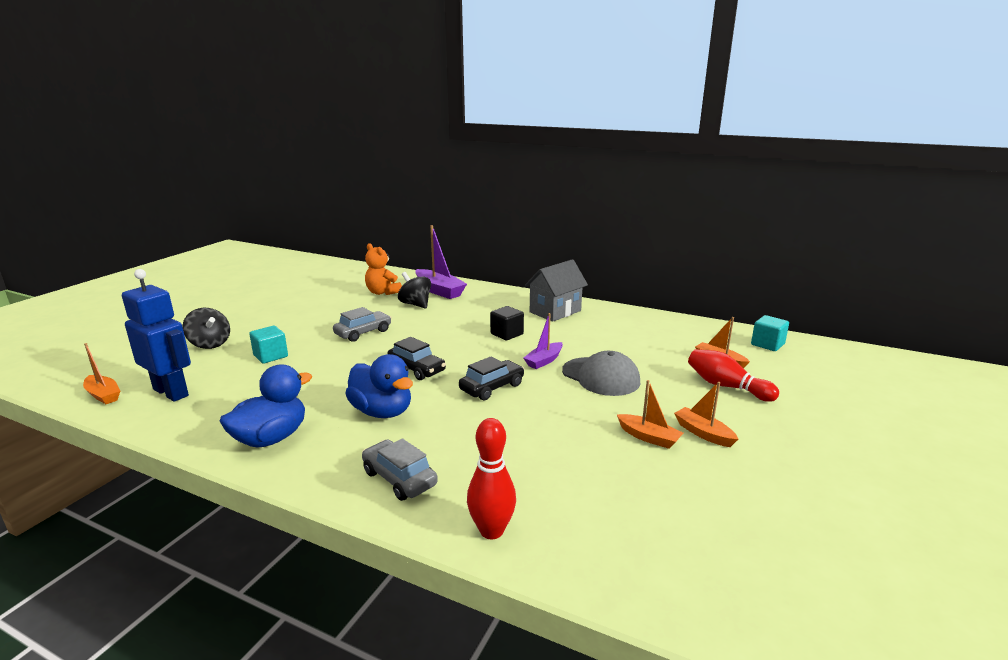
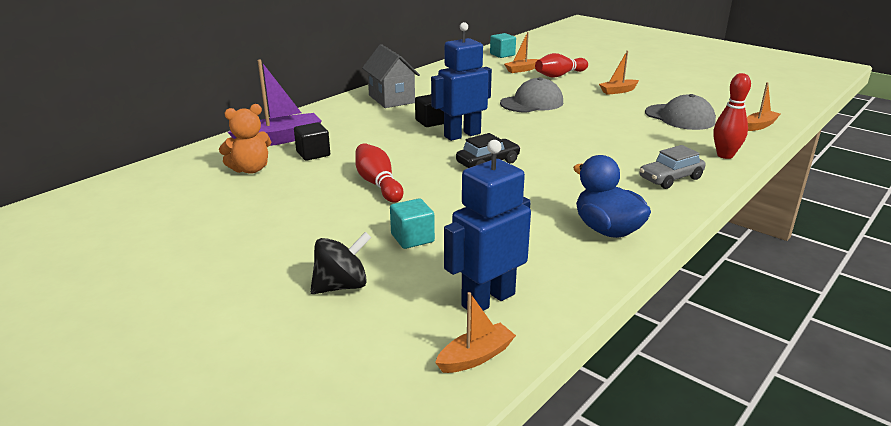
camera: 75 degrees left, 5 degrees up
(363, 332) = (378, 184): grey car -> red bowling pin
(382, 412) = (568, 181): blue duck -> none
(415, 304) = (313, 154): black spinning top -> black cube
(480, 351) = (462, 135): none -> blue robot
(492, 387) = (537, 137): black car -> none
(544, 361) = (495, 115): purple boat -> none
(629, 490) = (679, 117): none -> grey cap
(648, 437) = (621, 104): orange boat -> orange boat (759, 125)

